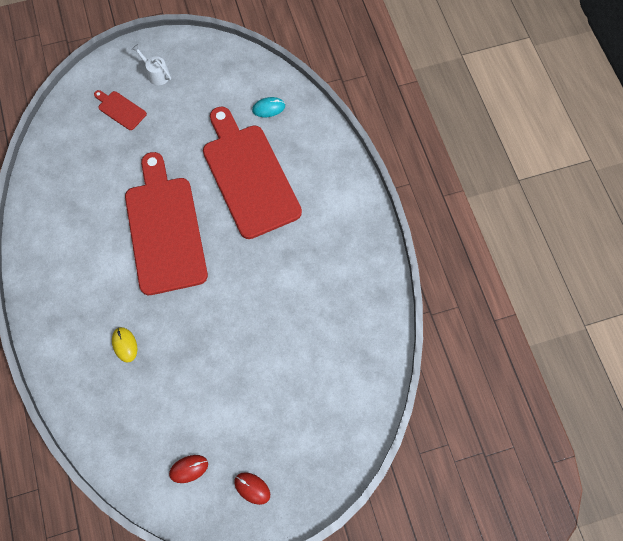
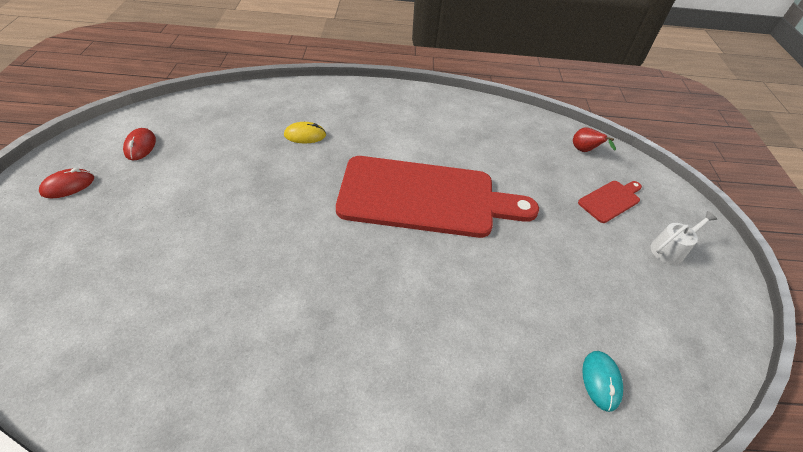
camera: 105 degrees right, 20 degrees down
(66, 130) = (584, 151): none -> red pear
(249, 176) = (474, 309): red cutting board -> none

